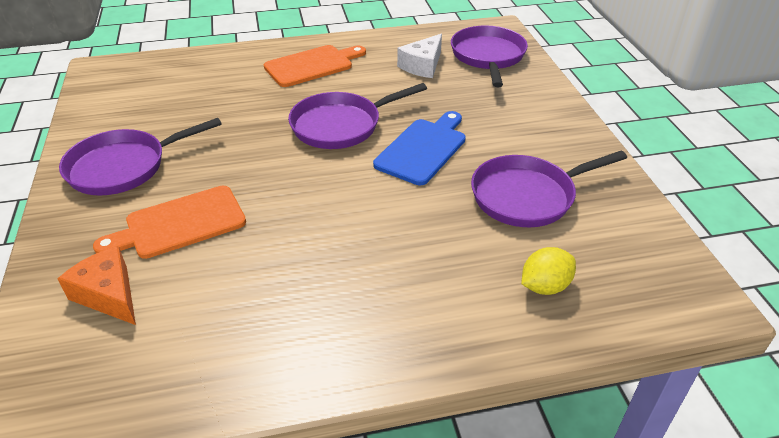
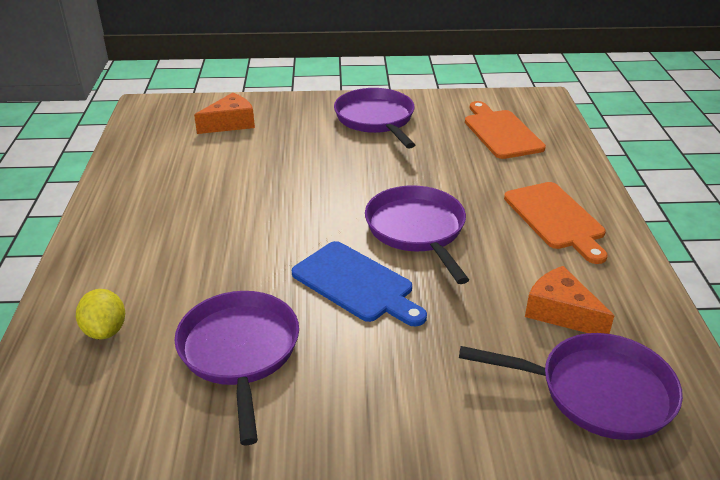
camera: 100 degrees right, 5 degrees down
(180, 223) = (292, 145): orange cutting board -> orange cutting board (501, 132)
(422, 66) = (560, 312): white cheese -> orange cheese

